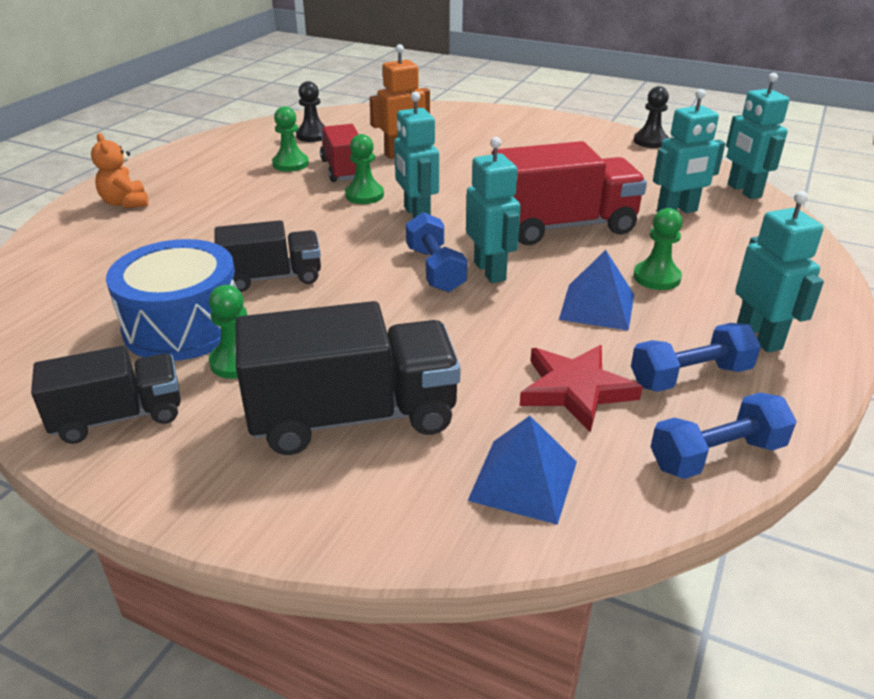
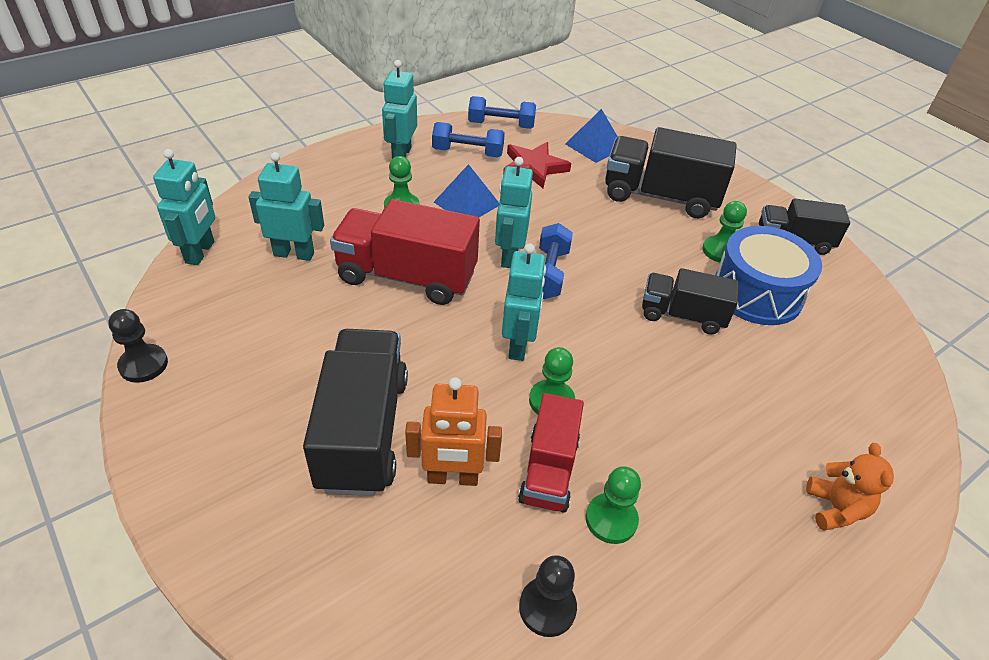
camera: 155 degrees left, 10 degrees up
(478, 154) = (363, 431): none -> black truck

